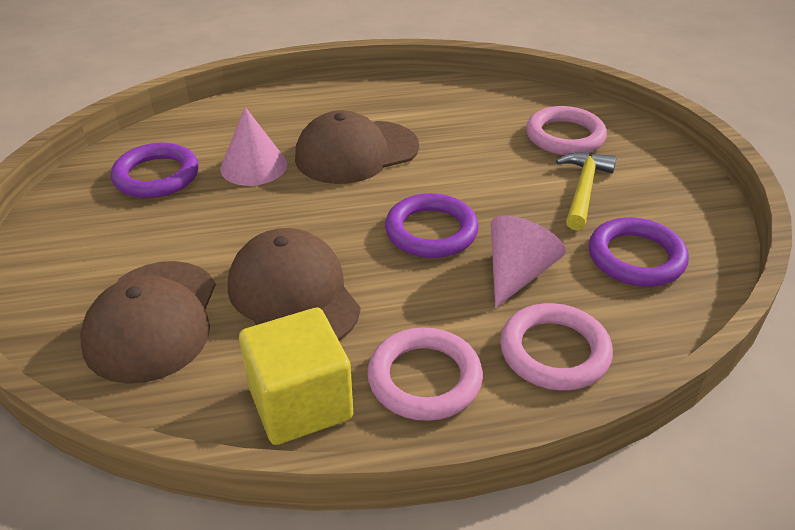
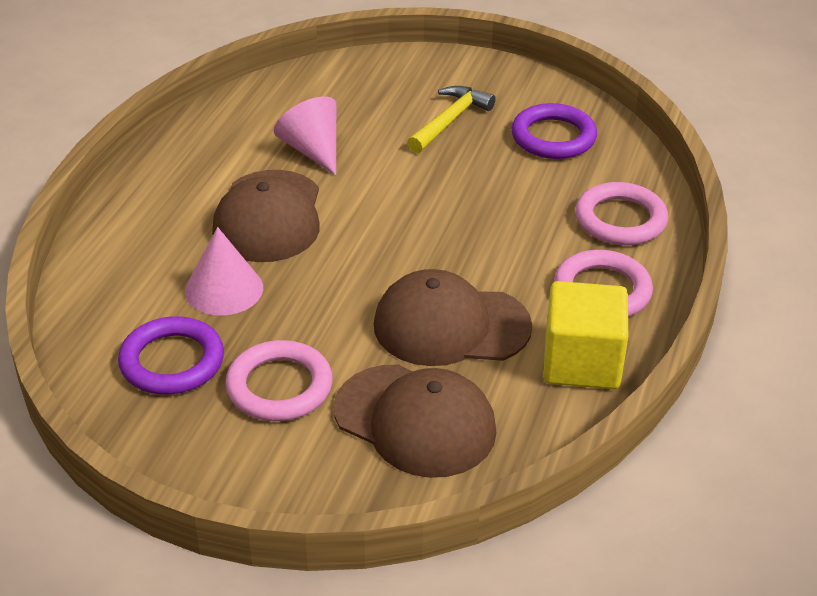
camera: 60 degrees left, 0 degrees up
(431, 231) = (432, 220): purple ring -> none
(517, 274) = (524, 199): pink cone -> pink cone (312, 150)
(565, 136) = (367, 94): pink ring -> pink ring (279, 387)
(583, 189) = (450, 121): yellow hammer -> yellow hammer turned 75 degrees clockwise

